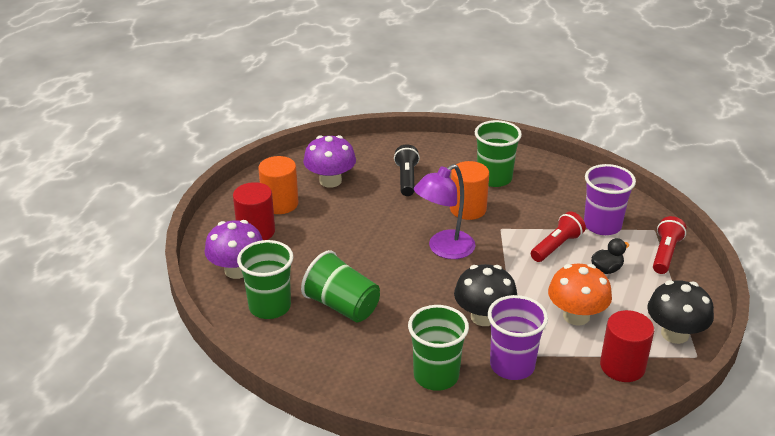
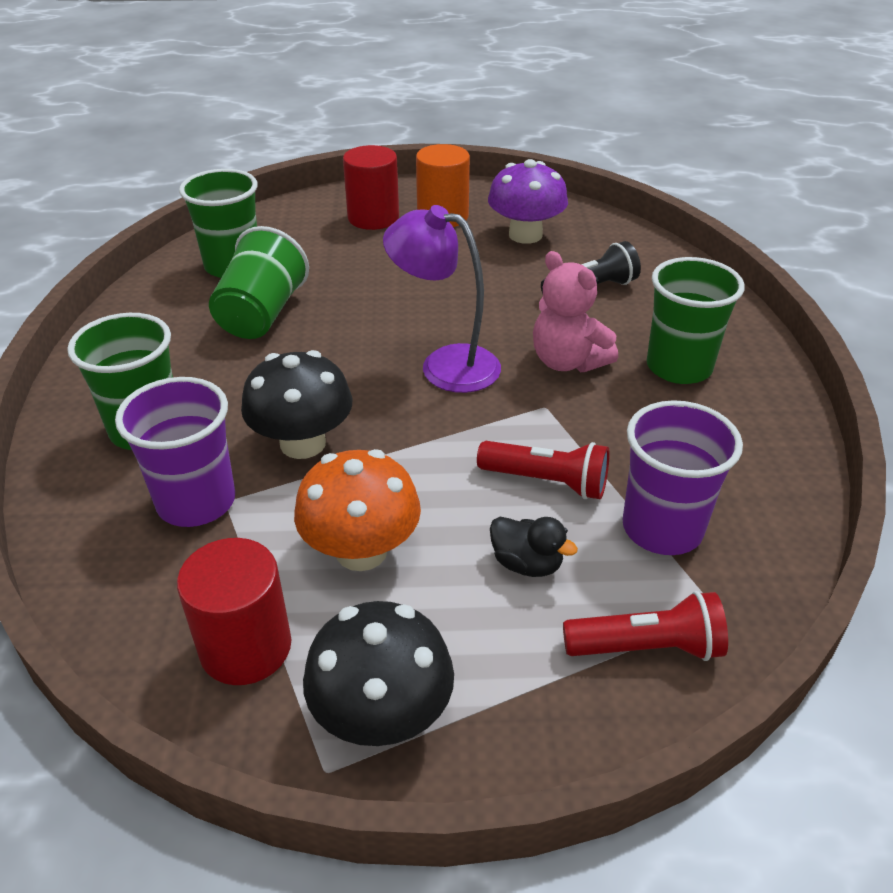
camera: 65 degrees right, 5 degrees up
(237, 270) = (290, 228): purple mushroom -> none
(468, 209) = (567, 361): orange cylinder -> pink teddy bear

